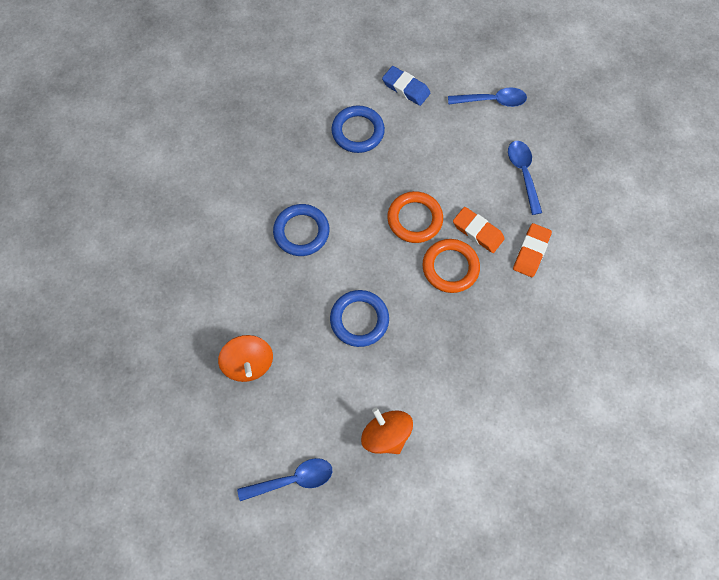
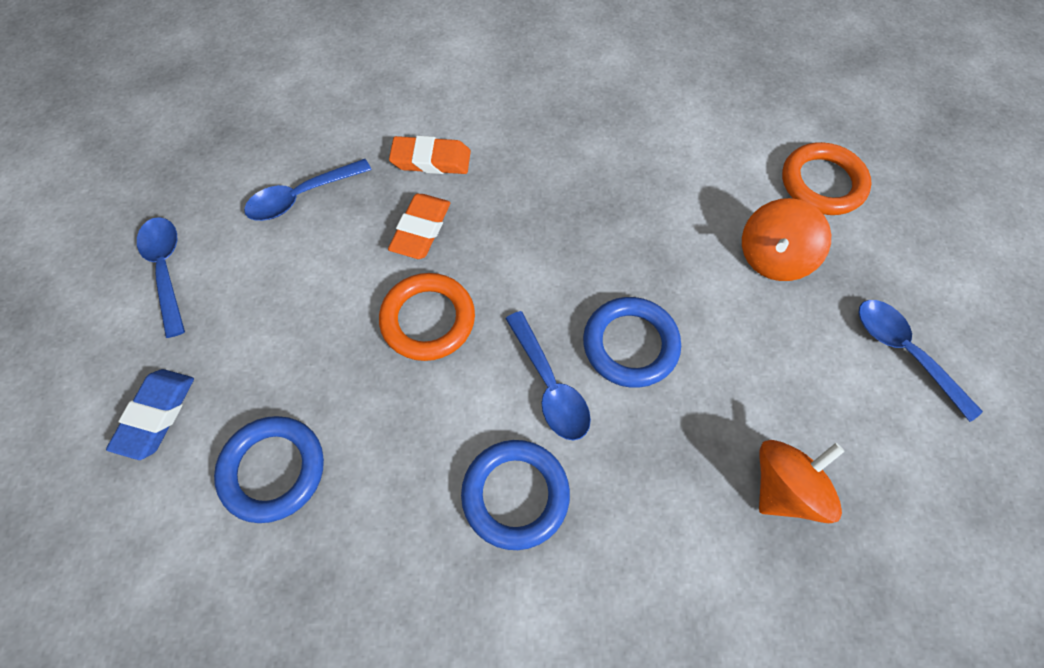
camera: 110 degrees left, 5 degrees down
(352, 268) = (549, 385): none -> blue spoon
(450, 267) = (493, 249): orange ring -> orange ring (822, 183)

